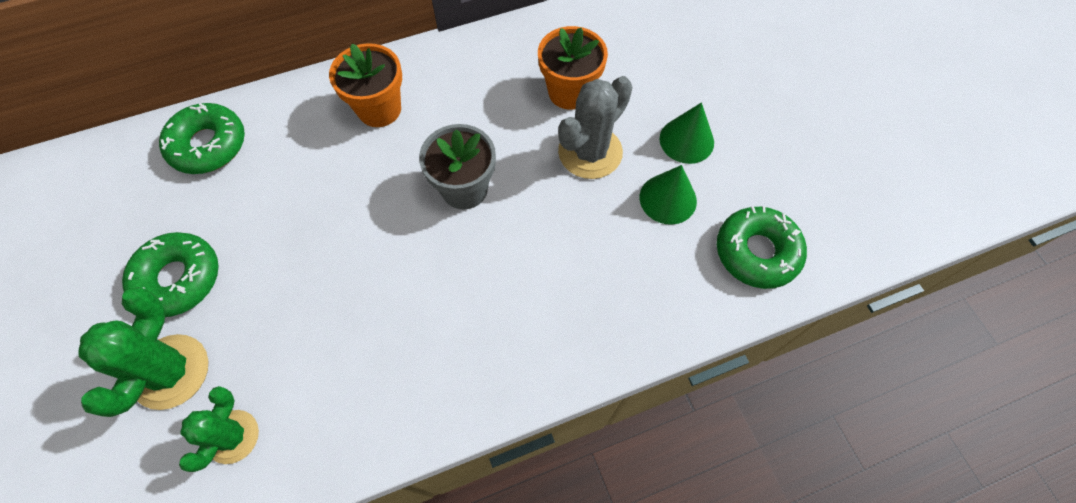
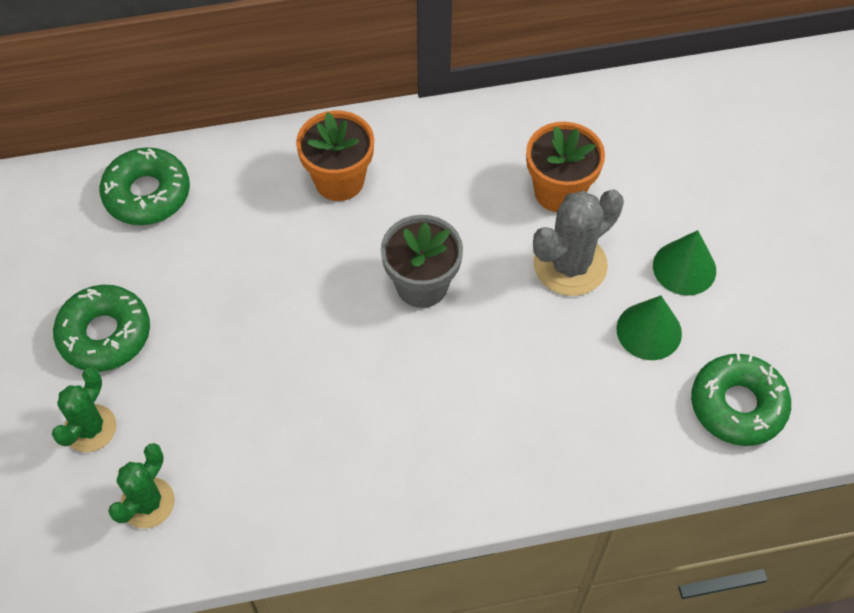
camera: 10 degrees right, 5 degrees down
(171, 371) = (90, 428): green cactus -> green cactus, size x0.66

